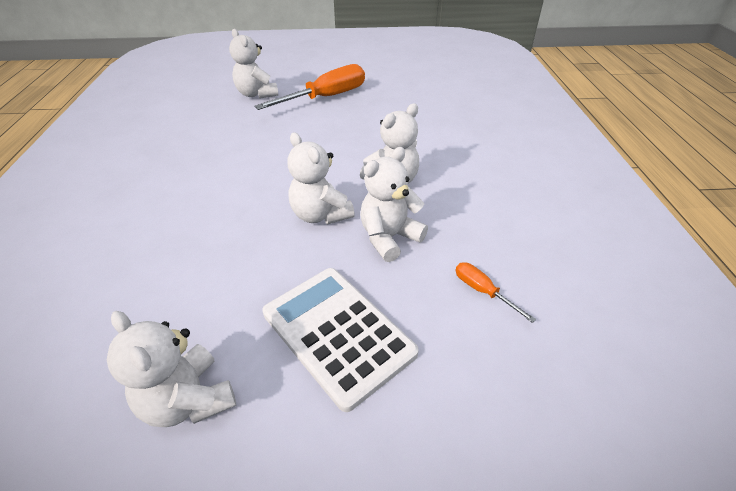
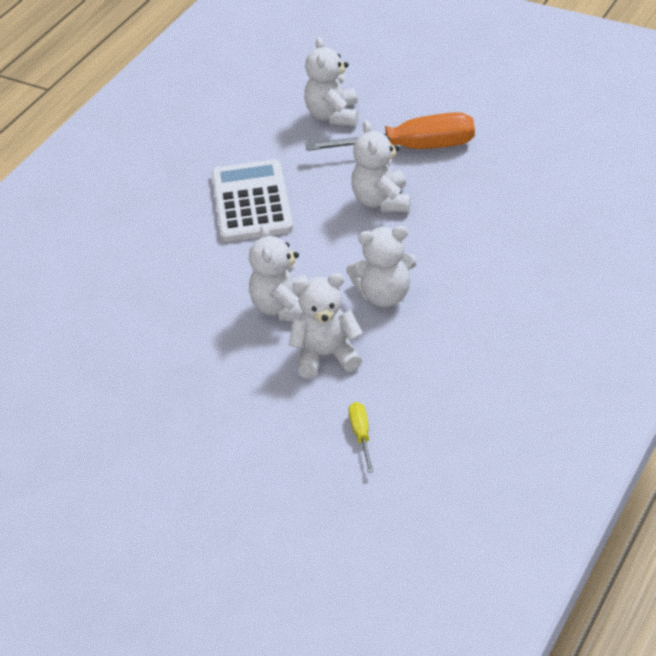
camera: 35 degrees right, 0 degrees up
(189, 400) = (89, 418): white teddy bear -> white teddy bear (382, 201)
(337, 333) = (217, 417): white calculator -> white calculator (251, 202)
(482, 291) = (361, 435): orange screwdriver -> yellow screwdriver

